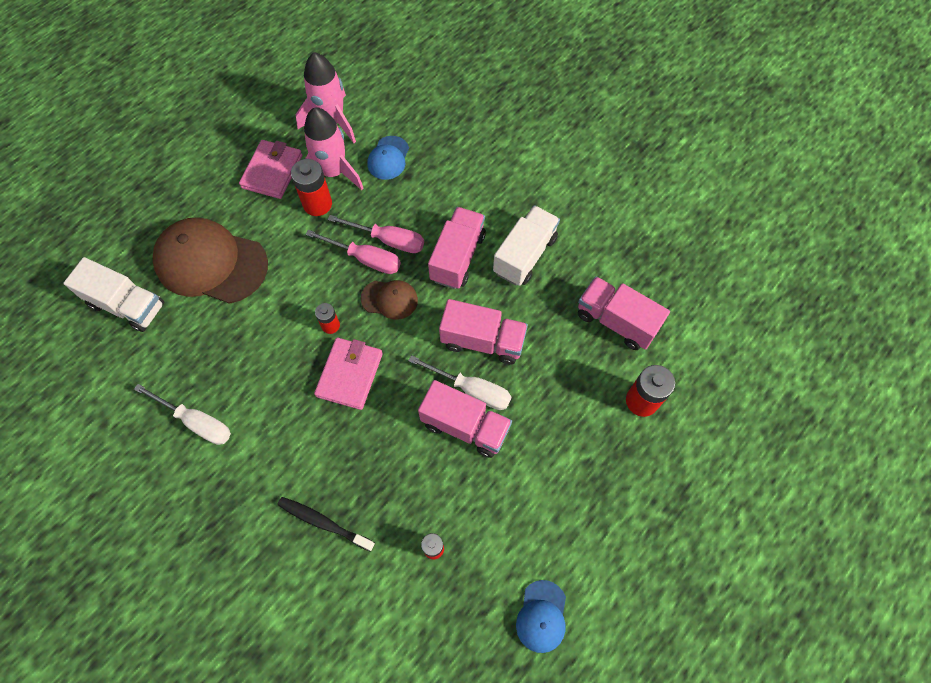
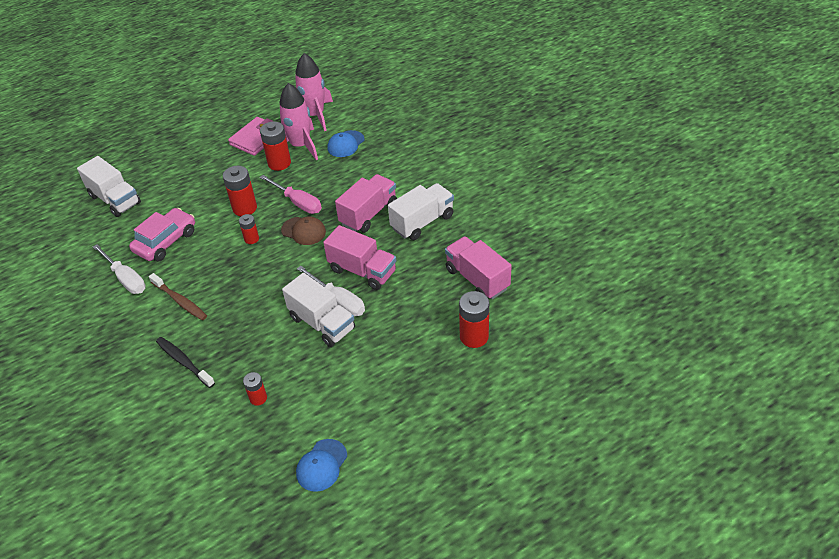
camera: 20 degrees right, 20 degrees down
(211, 263) = (185, 185): brown cap -> none
(223, 354) = (166, 241): none -> pink car
(280, 437) = (180, 301): none -> brown toothbrush
(302, 281) = (244, 208): none -> red battery
(350, 374) = (250, 272): pink wallet -> none
(388, 240) = (321, 194): pink screwdriver -> none
(465, 426) = (322, 323): pink truck -> white truck

